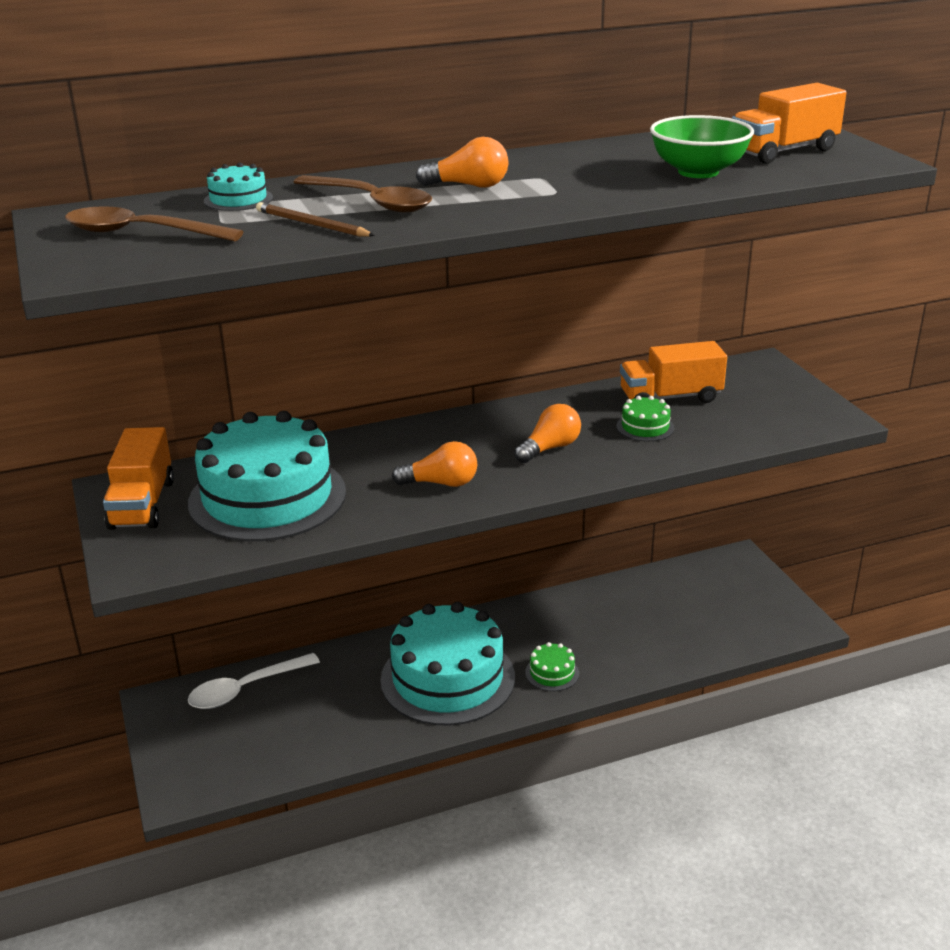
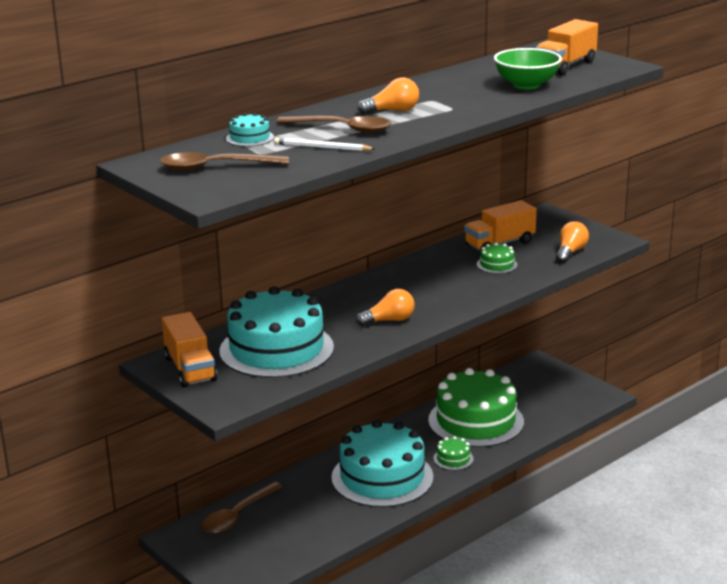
camera: 20 degrees left, 5 degrees down
(246, 689) = (238, 515): white spoon -> brown spoon
(312, 224) = (322, 147): brown pencil -> white pencil
(550, 448) = (444, 287): orange light bulb -> orange light bulb (570, 252)
(612, 624) = (476, 421): none -> green cake

